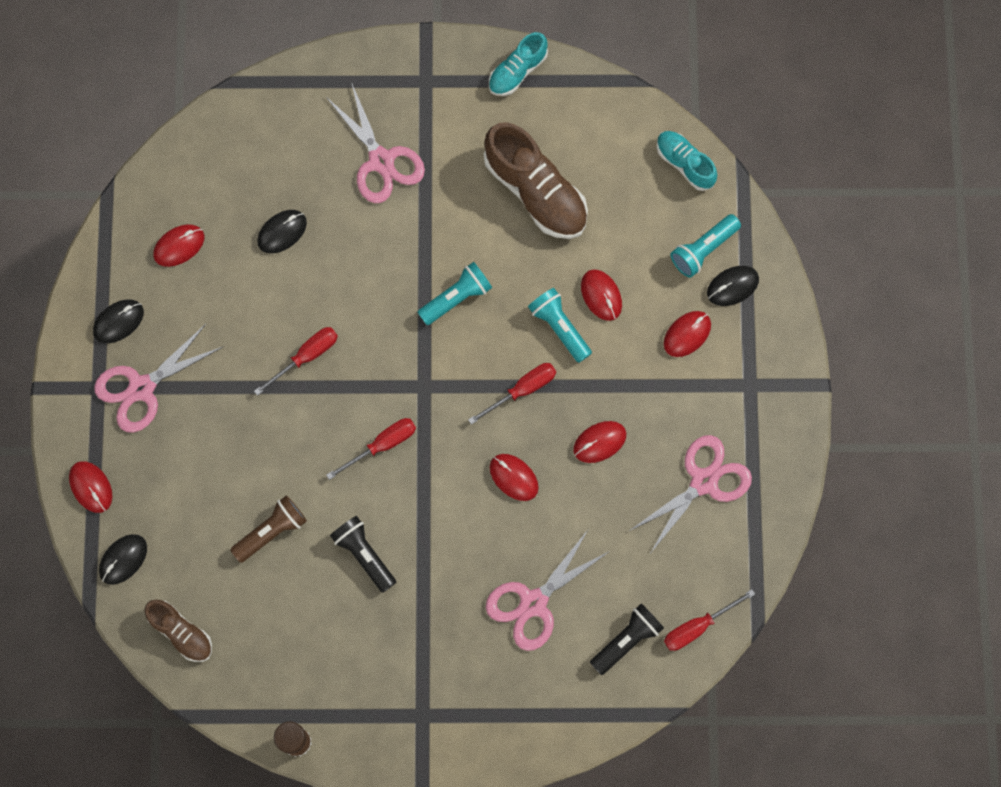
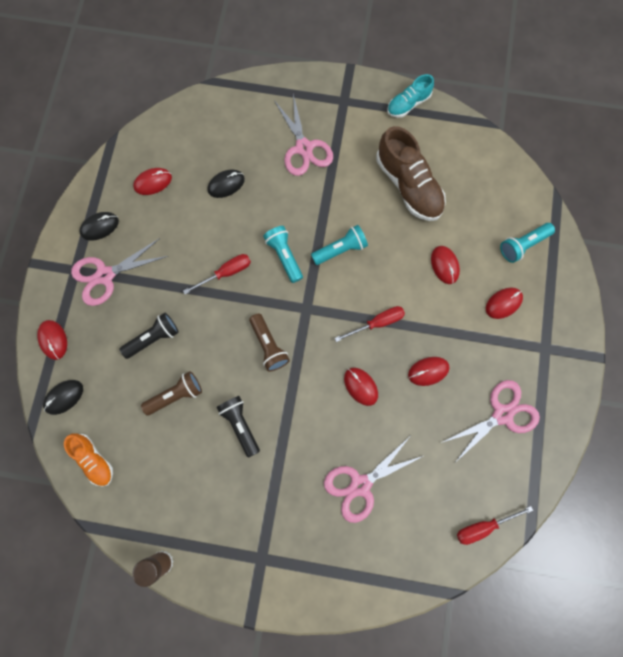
camera: 10 degrees right, 0 degrees up
(181, 632) = (93, 460): brown shoe -> orange shoe
(382, 445) = (268, 346): red screwdriver -> brown flashlight
(559, 327) = (411, 283): turquoise flashlight -> turquoise flashlight (284, 256)
(626, 640) = (427, 527): black flashlight -> black flashlight (153, 338)
(685, 163) = (517, 184): turquoise shoe -> none
(732, 286) = (541, 274): black mouse -> none

